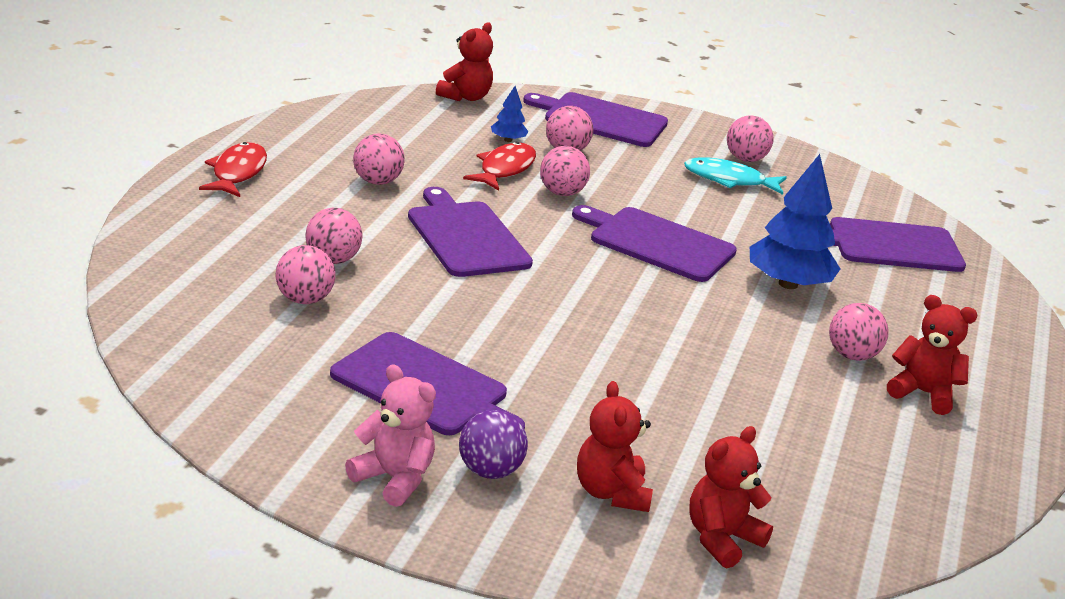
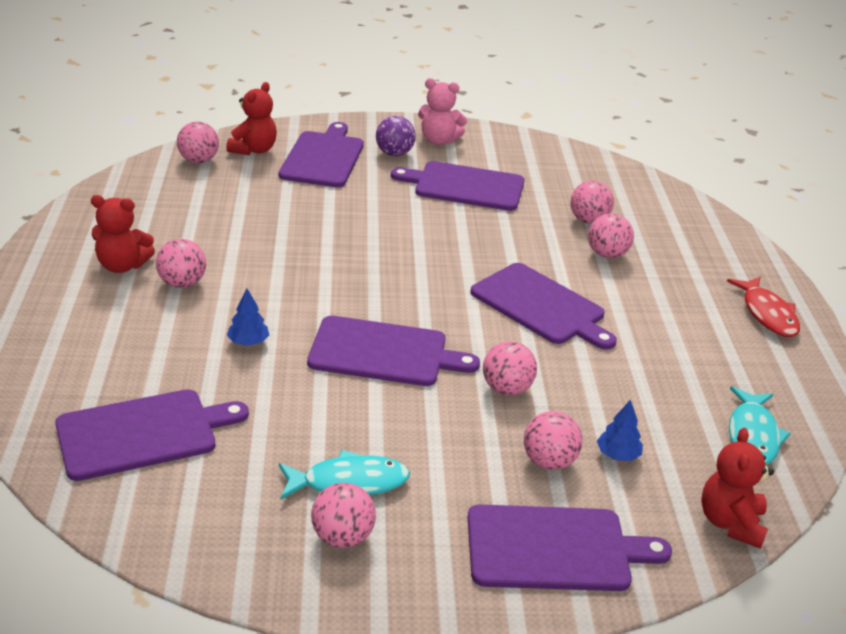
camera: 160 degrees right, 5 degrees up
(377, 182) = (664, 343): pink ball -> pink ball (198, 161)
(385, 120) = (753, 435): none -> turquoise fish
(504, 169) = (582, 404): red fish -> none
(611, 493) = (323, 158): red teddy bear -> purple cutting board
(788, 284) = (248, 342): blue tree -> blue tree, size x0.47

